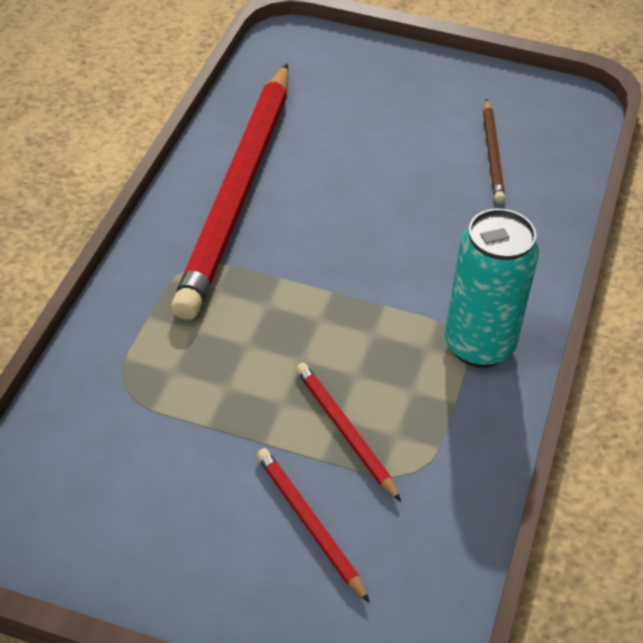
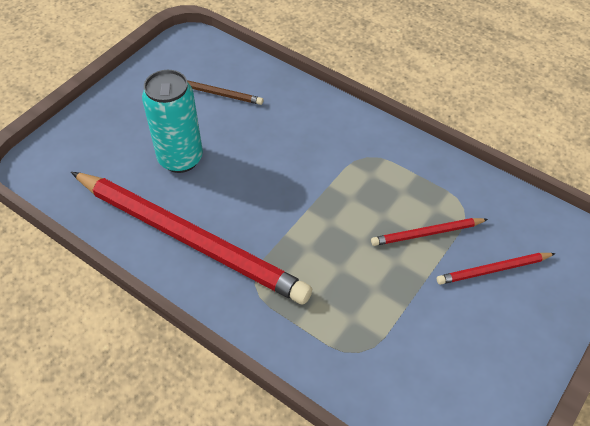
camera: 70 degrees left, 5 degrees up
(479, 345) = (376, 149): turquoise can -> turquoise can (180, 159)

